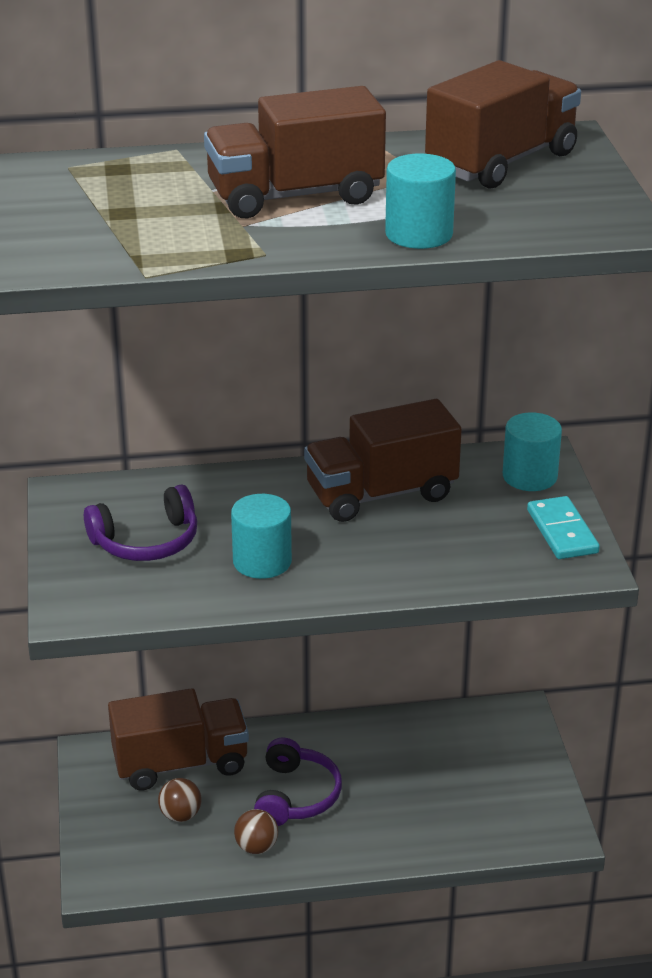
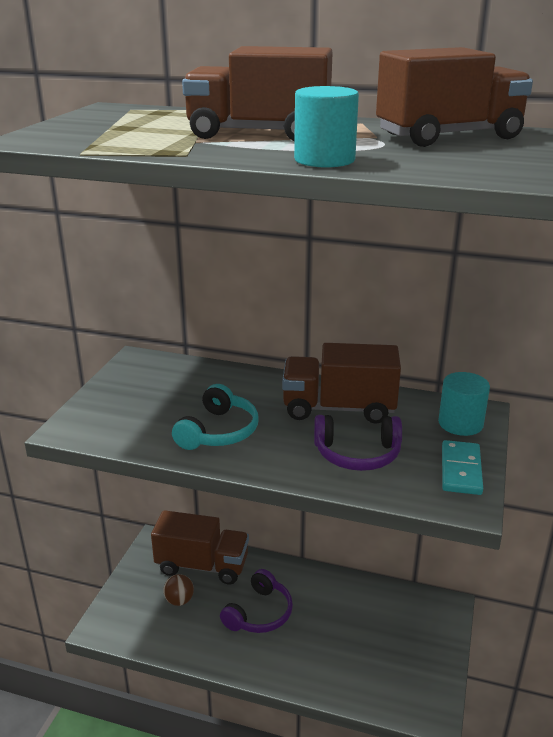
camera: 25 degrees right, 5 degrees down
(146, 541) = (156, 399): purple headphones -> purple headphones (357, 454)
(256, 847) = (211, 641): brown ball -> none
(262, 561) = (219, 431): turquoise cylinder -> turquoise headphones

